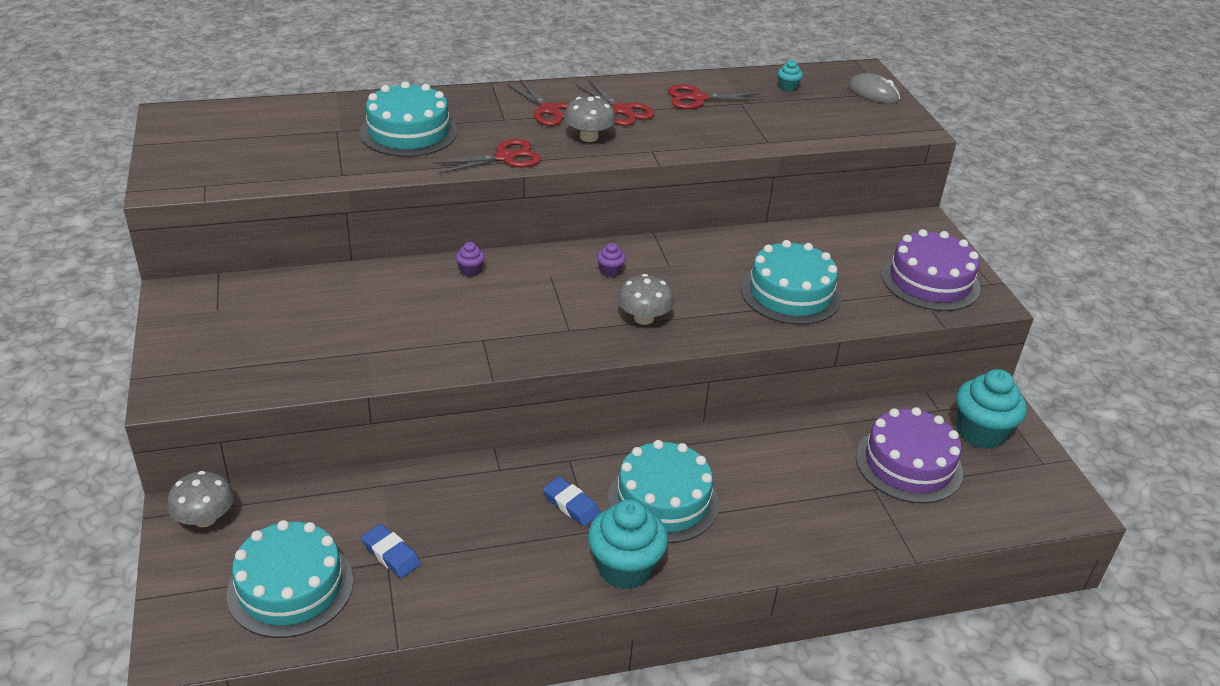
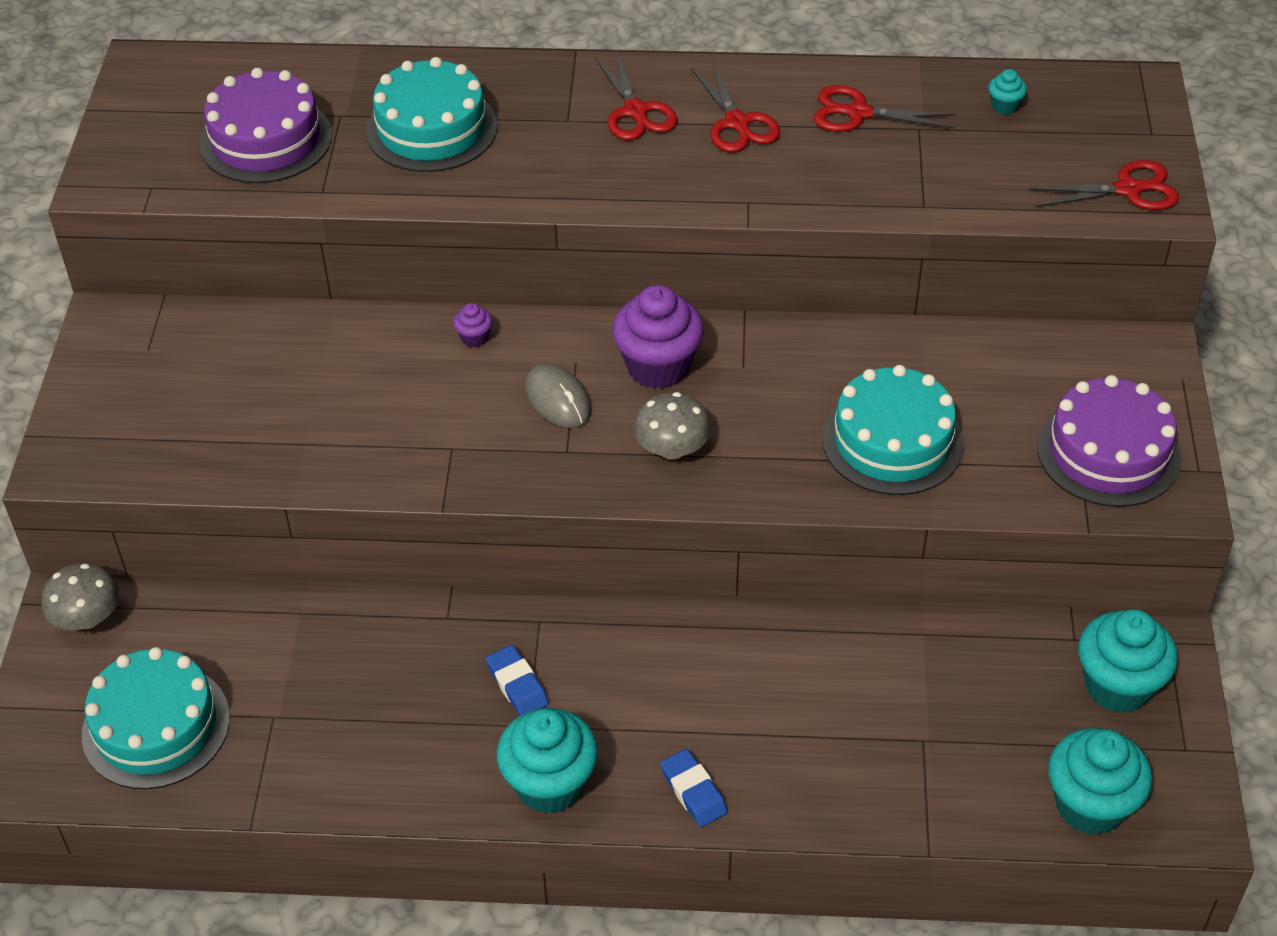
camera: 20 degrees right, 10 degrees up
(391, 554) = (280, 708): blue eraser -> blue eraser (693, 791)
(505, 157) = (542, 189): red scissors -> red scissors (1128, 189)
(589, 137) = (670, 166): grey mushroom -> none
(610, 271) = (658, 366): purple cupcake -> purple cupcake, size x2.27
(663, 500) = (635, 701): turquoise cake -> none
(873, 93) = (1134, 131): grey mouse -> grey mouse (558, 399)
(908, 464) = (989, 713): purple cake -> purple cake (266, 139)
(1003, 508) = (1090, 805): none -> turquoise cupcake

